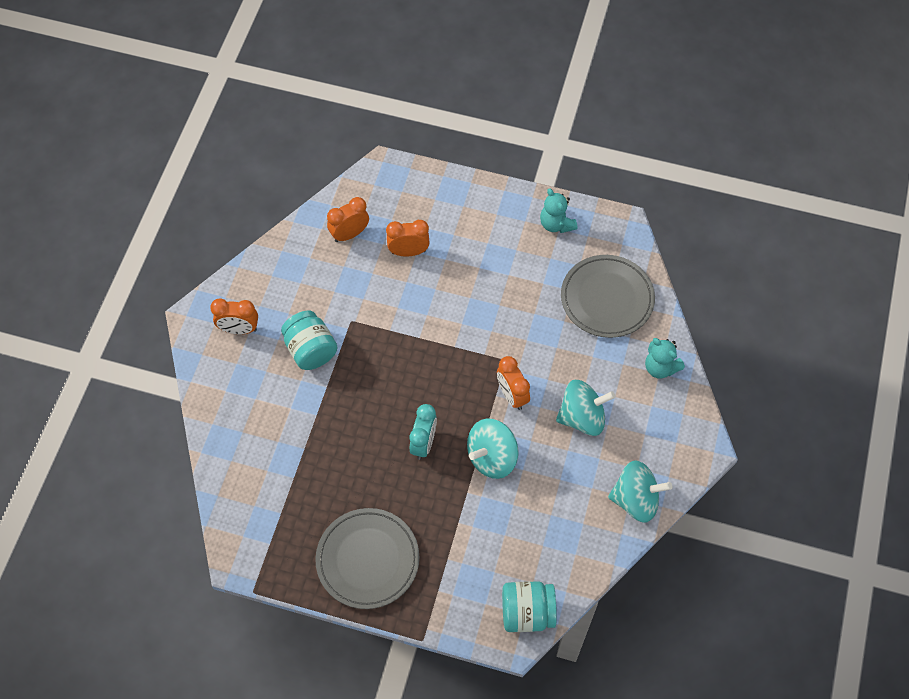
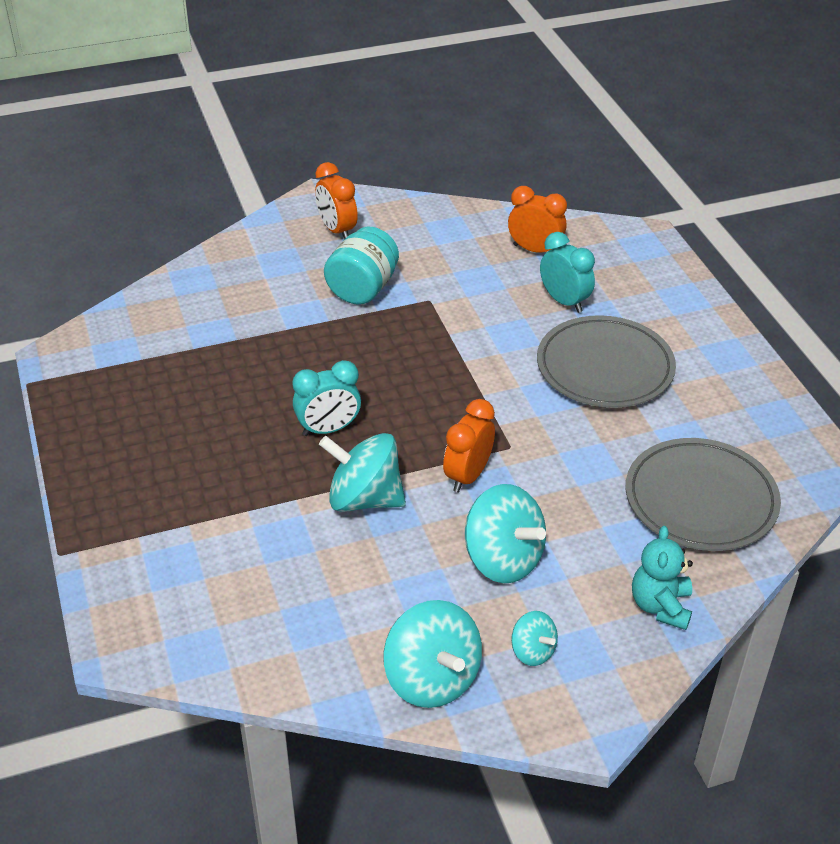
camera: 55 degrees right, 20 degrees down
(368, 560) = (134, 454): grey plate -> grey plate (605, 367)
(408, 252) = (564, 301): orange clock -> turquoise clock
(527, 613) = (168, 640): turquoise jar -> none
(556, 224) = (748, 402): turquoise teddy bear -> none
(649, 443) = (532, 651): none -> turquoise spinning top

